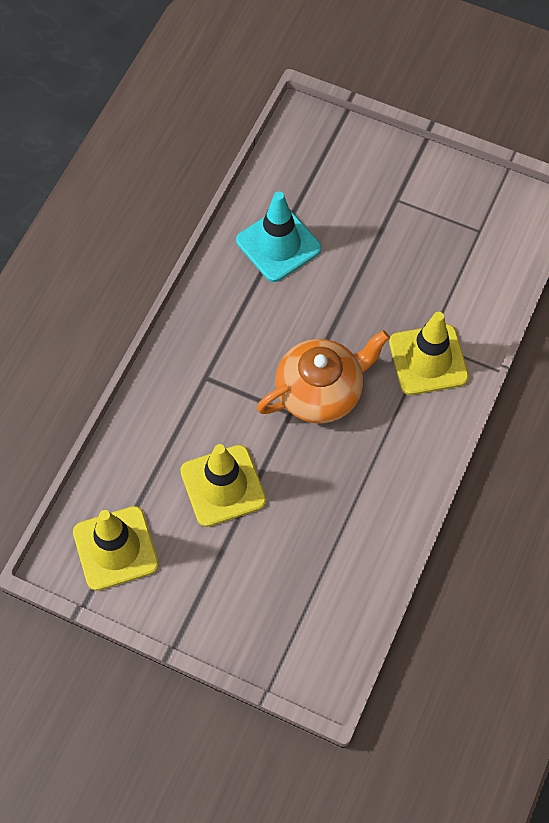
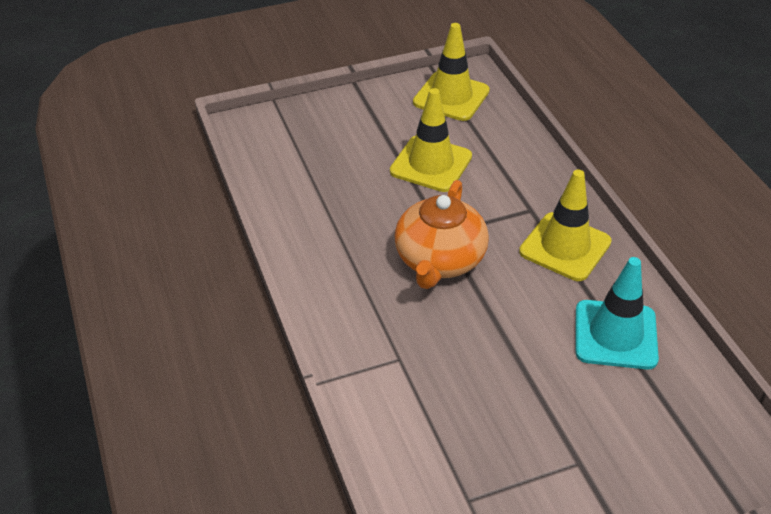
camera: 135 degrees right, 20 degrees down
(428, 360) = (384, 345): yellow traffic cone -> yellow traffic cone (565, 247)

